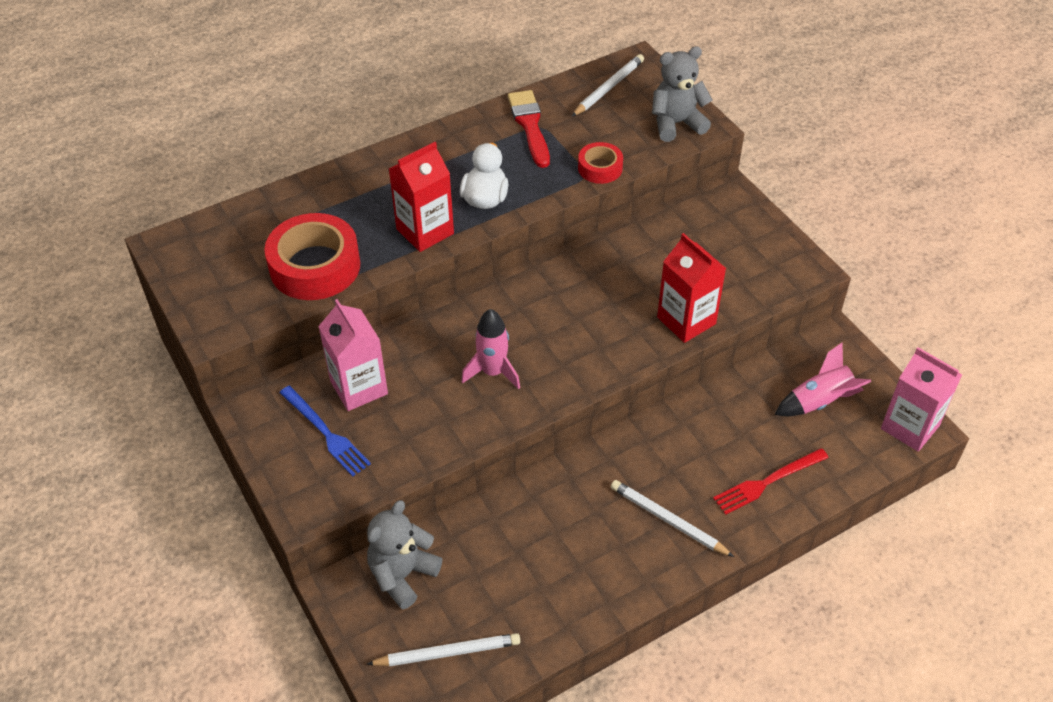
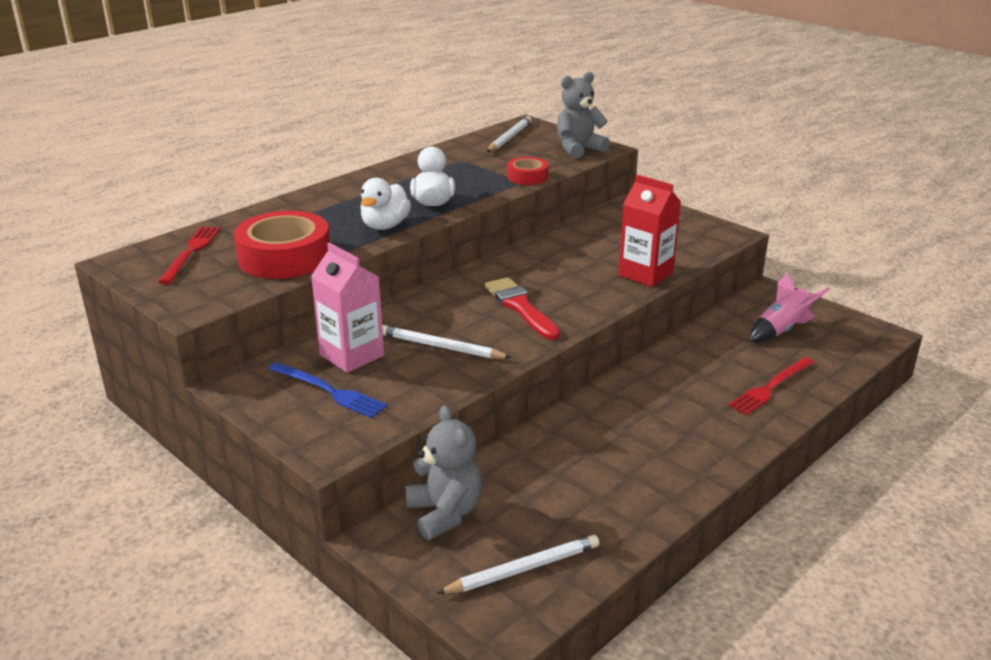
camera: 15 degrees left, 20 degrees down
(231, 242) = (191, 252): none -> red fork
(402, 575) = (445, 513): grey teddy bear -> grey teddy bear turned 135 degrees clockwise
(425, 231) = (385, 226): red carton -> white duck
(493, 372) = (483, 327): pink rocket -> none
(530, 125) = (452, 162): red brush -> red brush (520, 307)
(668, 520) = (695, 427): white pencil -> white pencil (441, 347)
(910, 427) = (869, 334): pink carton -> none

